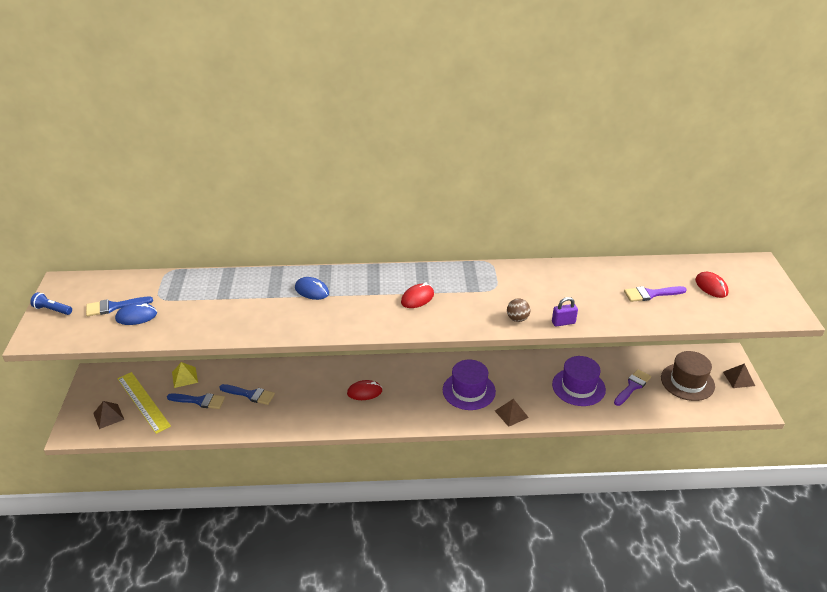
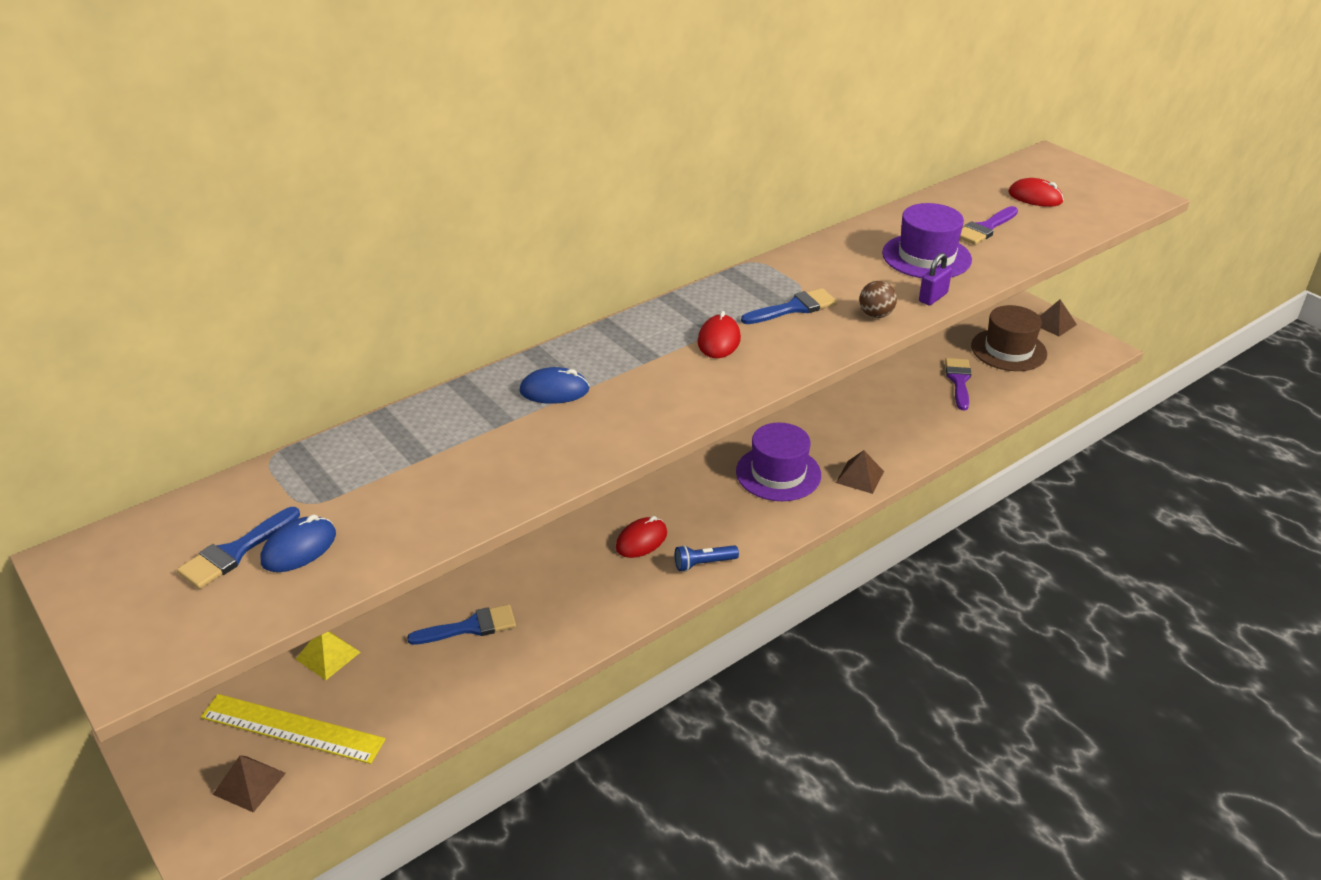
camera: 35 degrees left, 0 degrees up
(52, 310) = (110, 610): blue flashlight -> blue flashlight (703, 563)
(199, 401) = (394, 677): blue brush -> blue brush (794, 308)
(578, 387) = (901, 408): purple hat -> purple hat (926, 256)

